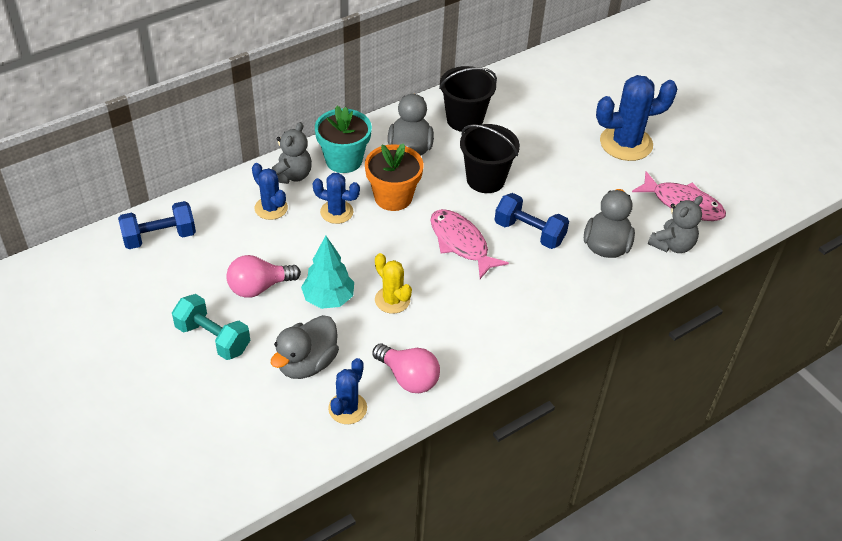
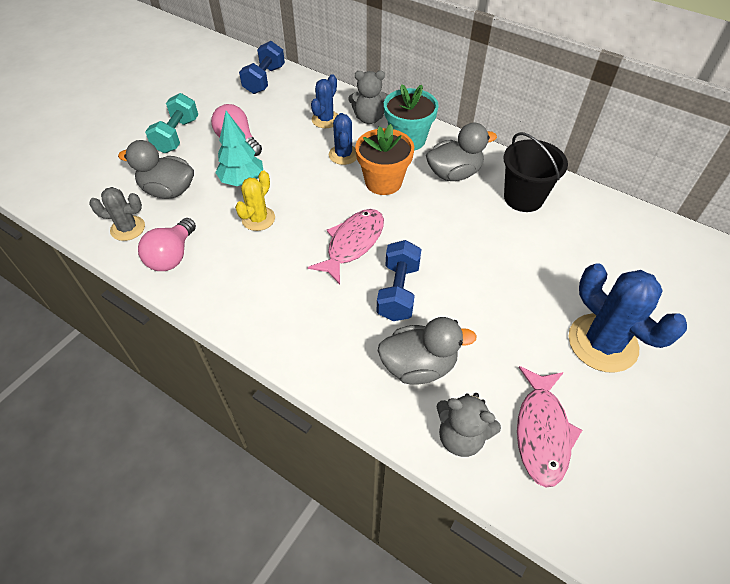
camera: 70 degrees right, 5 degrees up
(159, 237) = (264, 80): blue dumbbell -> blue dumbbell turned 60 degrees clockwise
(347, 408) = (128, 228): blue cactus -> grey cactus
(485, 179) = (450, 237): black bucket -> none

